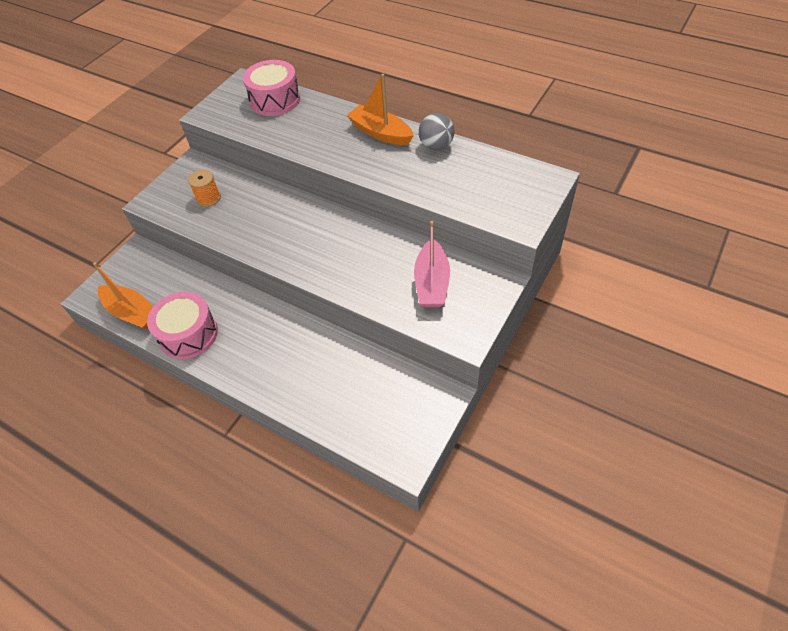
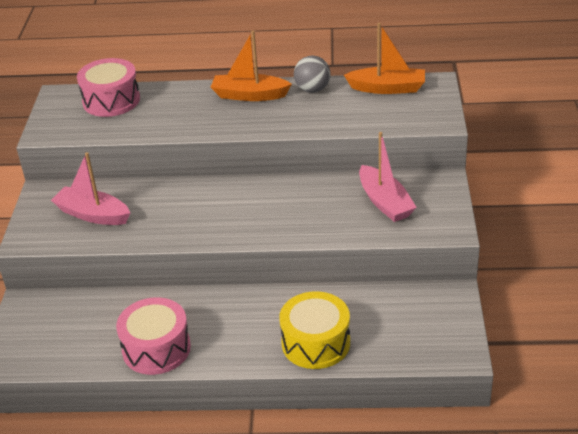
camera: 30 degrees left, 15 degrees down
(132, 312) = (72, 356): orange boat -> orange boat (387, 88)
(208, 198) = (93, 215): orange spool -> pink boat
(301, 388) = (316, 343): none -> yellow drum

